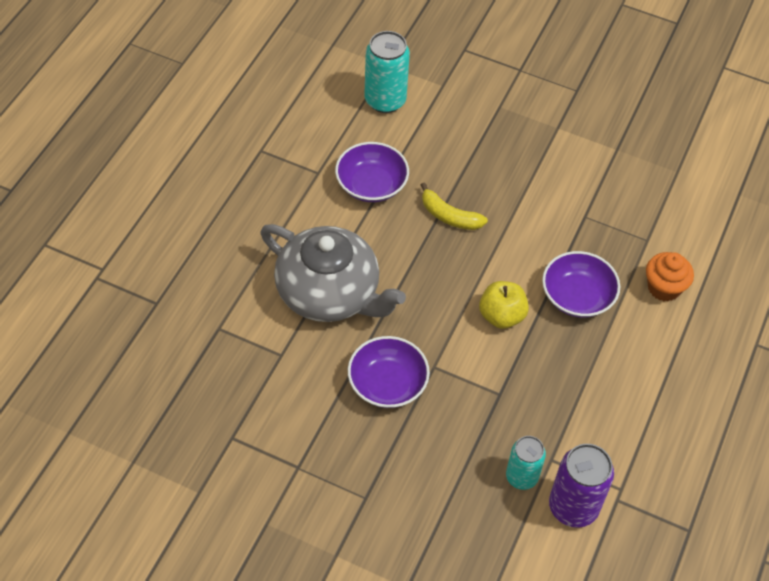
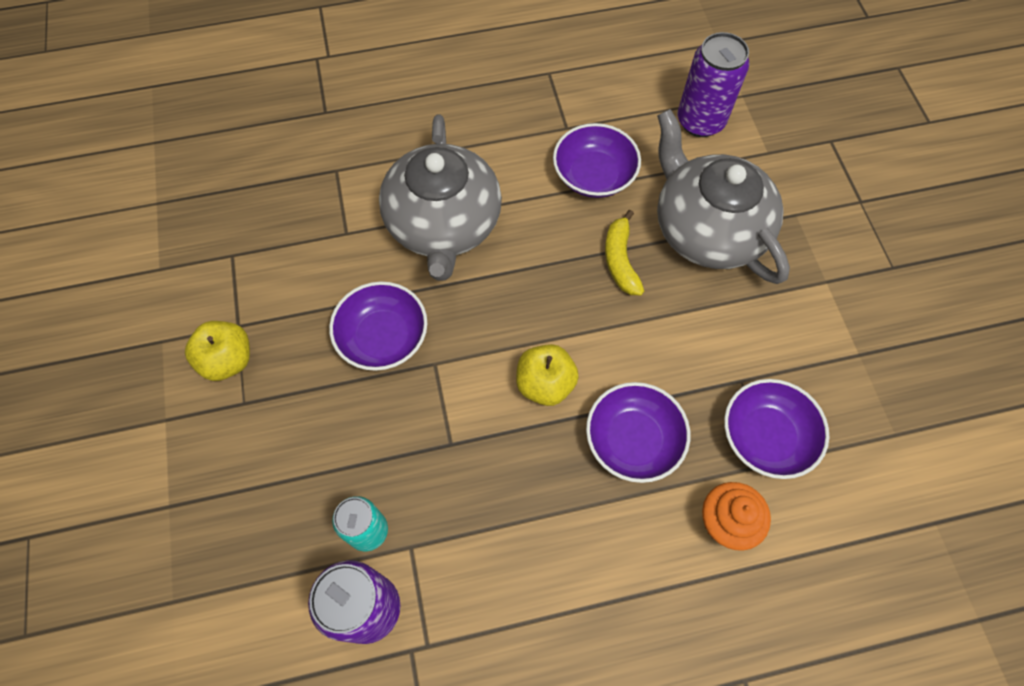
camera: 55 degrees right, 10 degrees up
(321, 488) = (228, 360): none -> yellow apple
(385, 100) = (700, 121): turquoise can -> purple can
(468, 156) = (707, 229): none -> grey teapot
(629, 231) = (766, 436): none -> purple bowl

